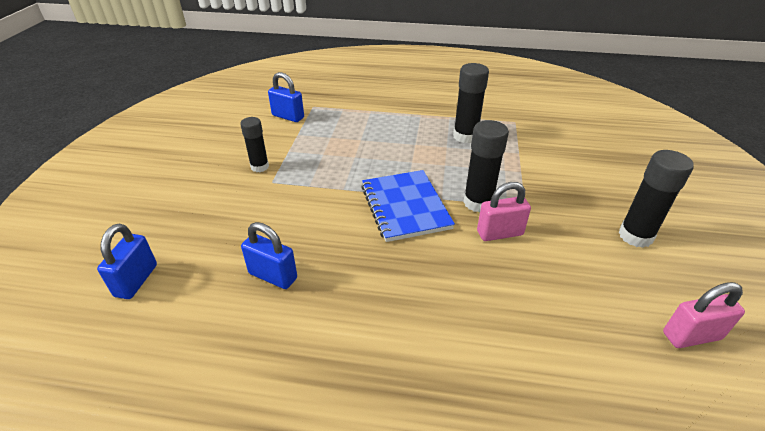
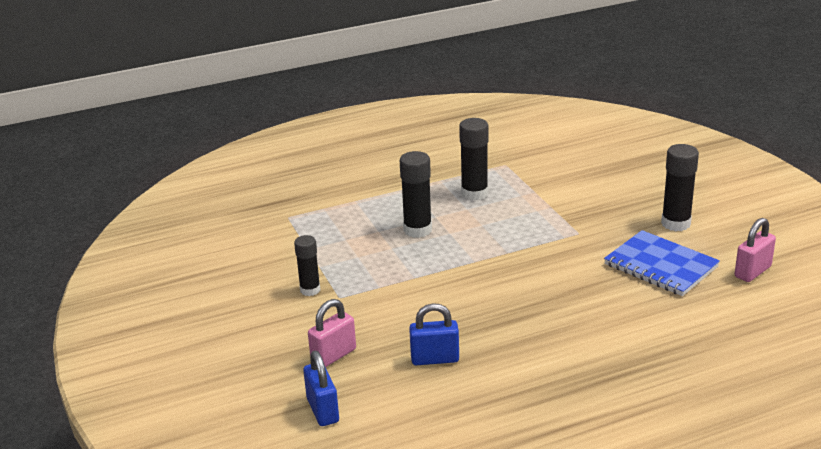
camera: 30 degrees left, 10 degrees down
(288, 116) = (274, 236): blue padlock -> none
(405, 207) = (484, 270): blue notebook -> blue notebook (660, 266)
(478, 202) = (540, 244): black glue stick -> black glue stick (417, 230)
(499, 233) = (578, 260): pink padlock -> pink padlock (333, 356)

